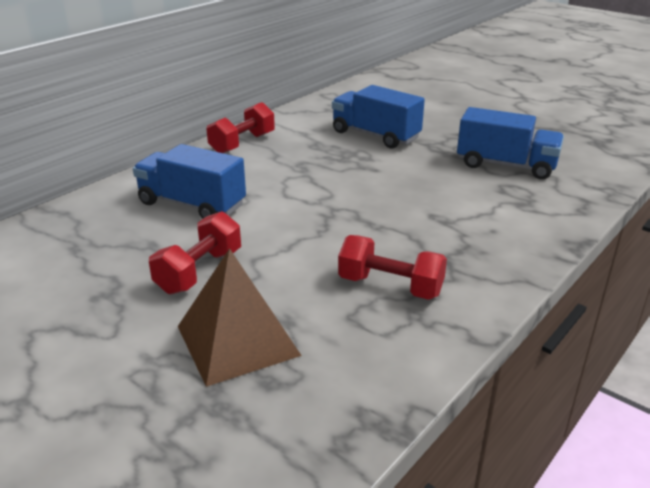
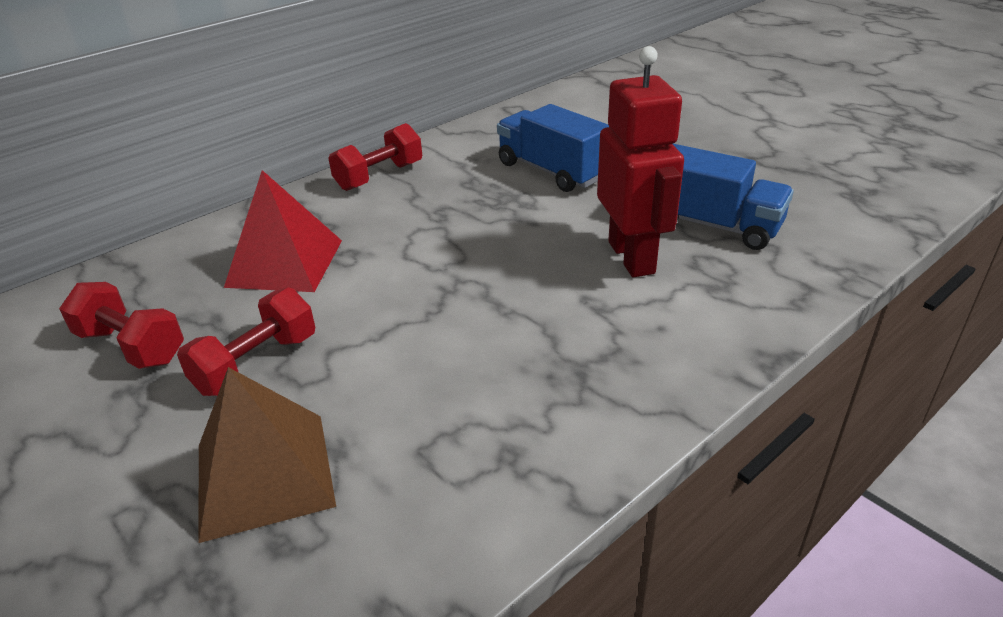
camera: 10 degrees right, 5 degrees up
(192, 204) = (285, 263): blue truck -> red pyramid
(390, 286) = (490, 407): red dumbbell -> red dumbbell (131, 346)
(456, 188) = (632, 257): none -> red robot

